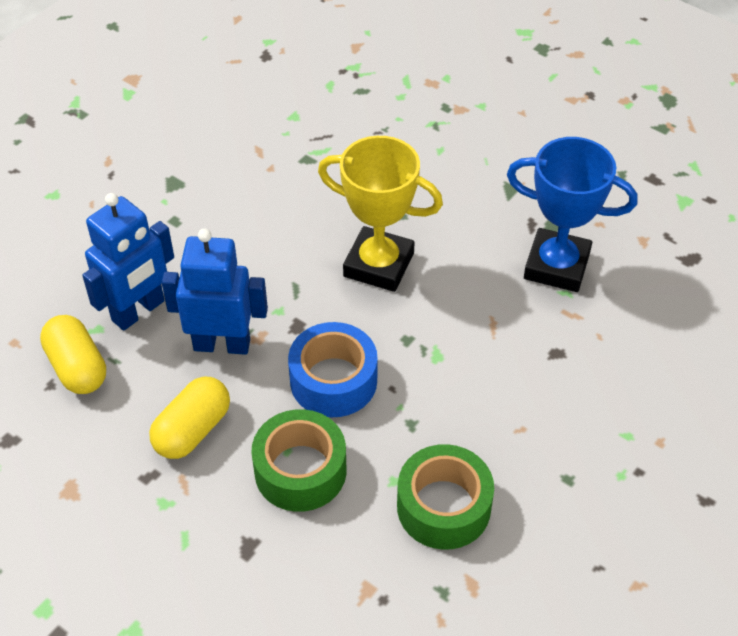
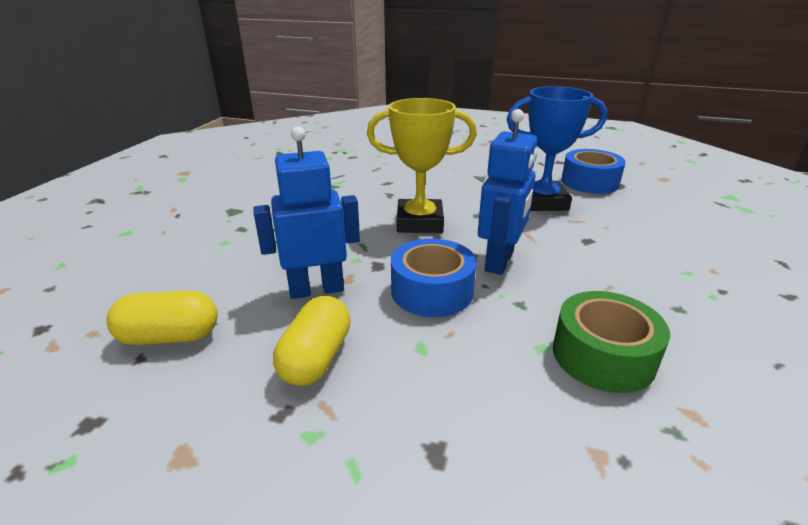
camera: 20 degrees left, 20 degrees down
(77, 367) = (170, 337): yellow capsule -> yellow capsule turned 45 degrees counterclockwise
(138, 311) = (226, 284): blue robot -> blue robot (500, 261)
(300, 470) = (447, 363): green tape -> none
(655, 240) = (590, 182): none -> blue tape

